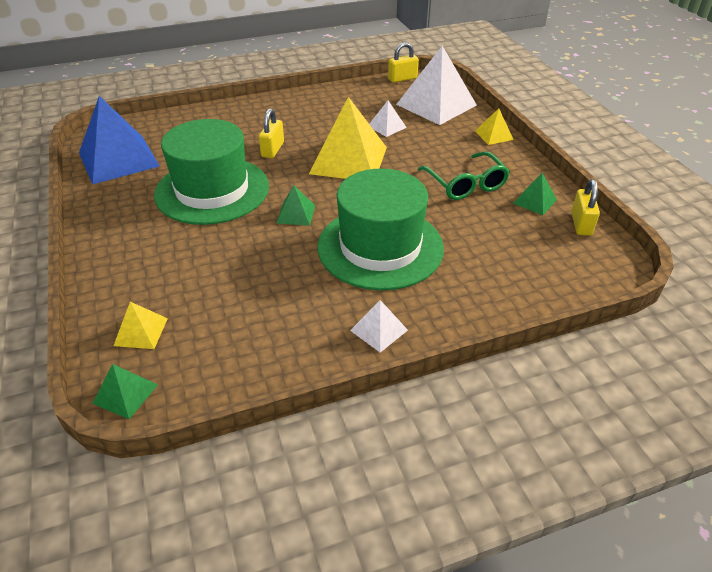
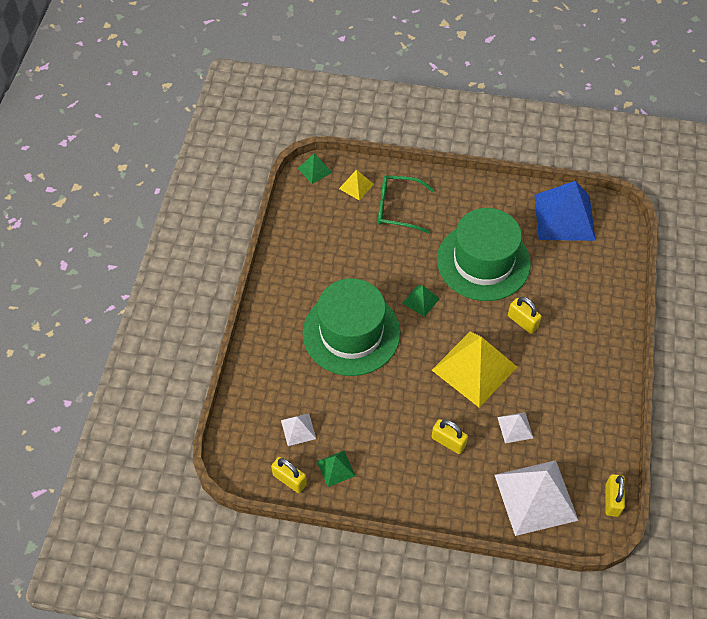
camera: 120 degrees right, 15 degrees up
(379, 330) = (279, 293): white pyramid -> white pyramid (298, 429)
(436, 152) = (448, 442): none -> yellow padlock
(466, 184) = (388, 433): green glasses -> green glasses (397, 208)
(494, 135) = (449, 510): yellow pyramid -> none

